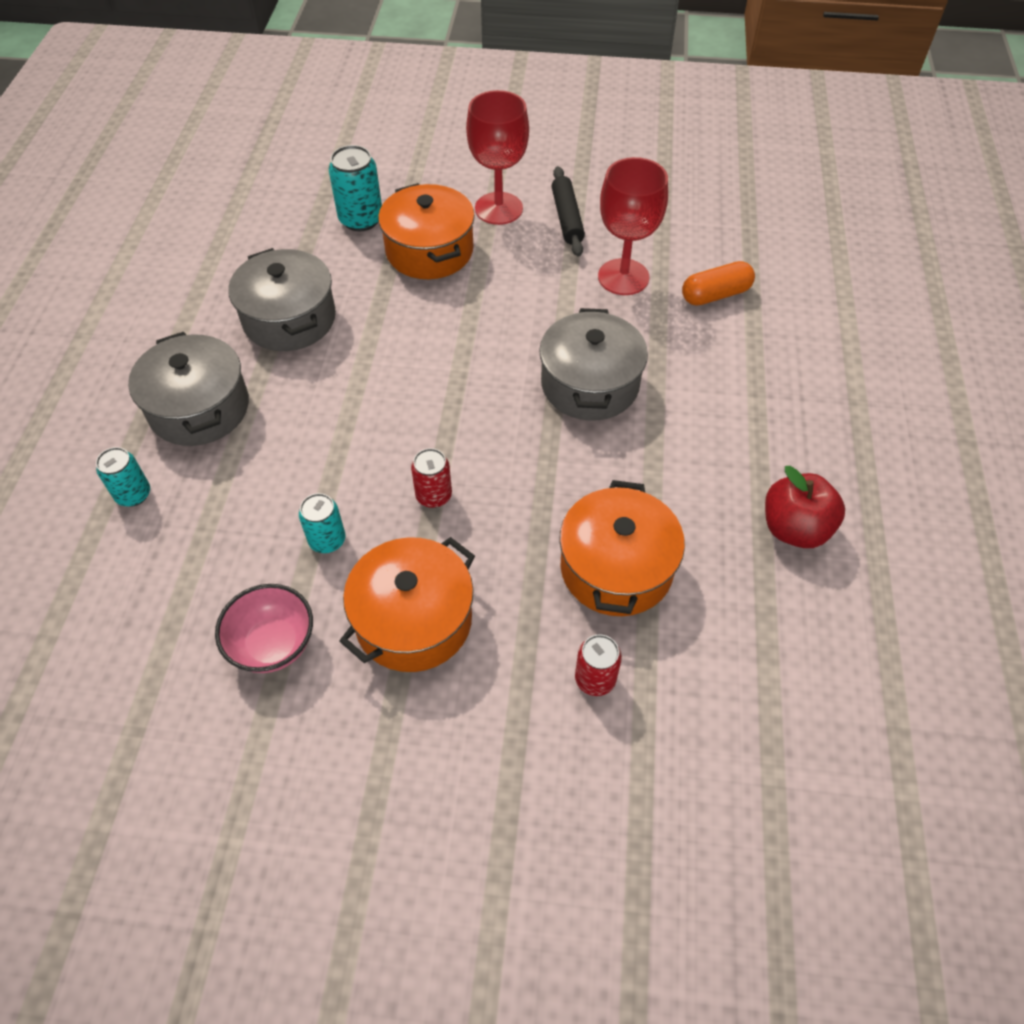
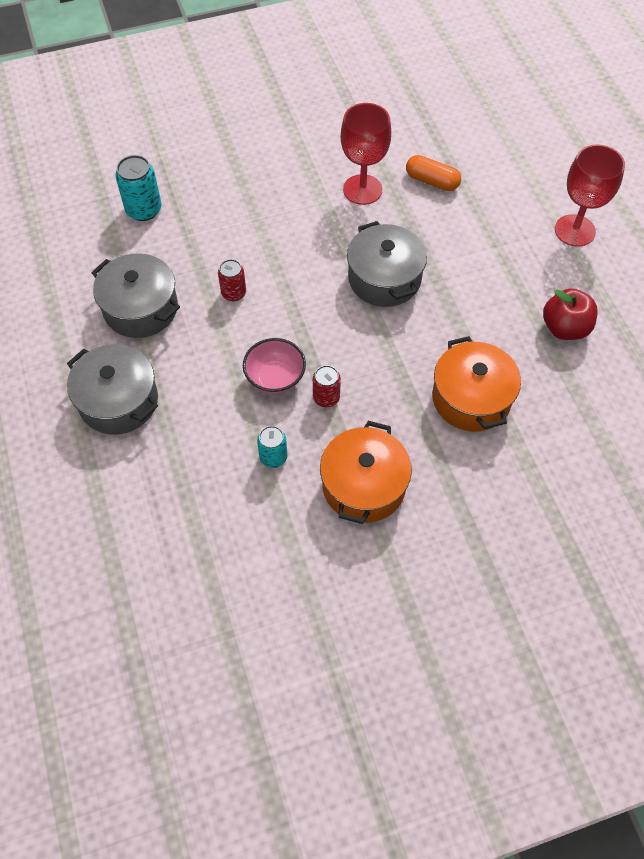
camera: 25 degrees left, 5 degrees up
(133, 494) = (113, 482): turquoise can -> none
(273, 644) = (282, 540): pink bowl -> pink bowl (275, 378)
(429, 251) = (212, 217): orange pot -> none
(498, 208) = (242, 165): red goblet -> red goblet (574, 230)
(567, 218) = (297, 156): black rolling pin -> none
(595, 679) = (497, 474): red can -> red can (233, 293)
(715, 295) = (432, 181): orange capsule -> orange capsule turned 75 degrees clockwise

